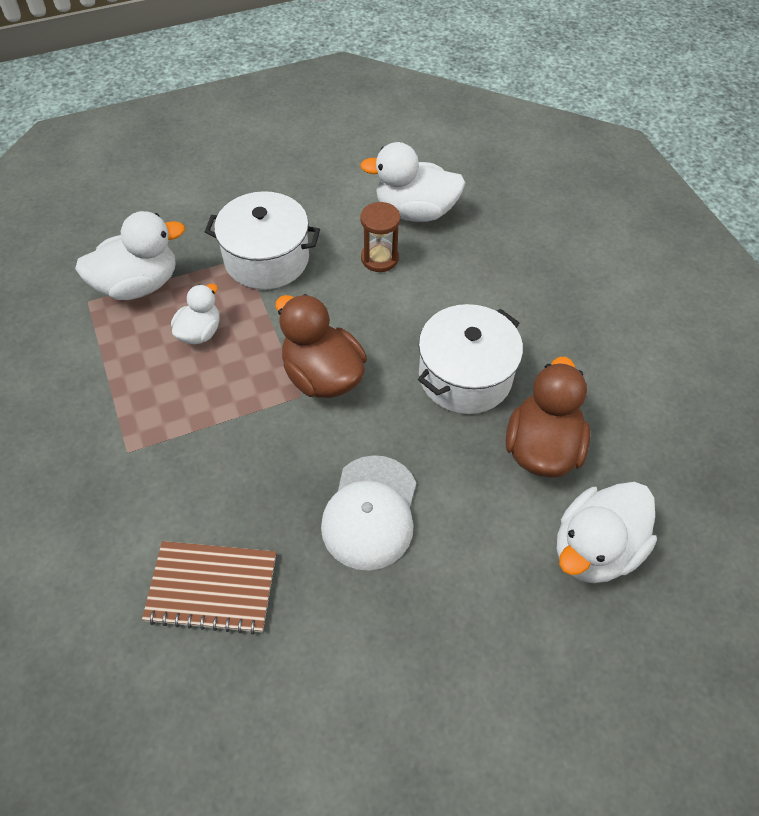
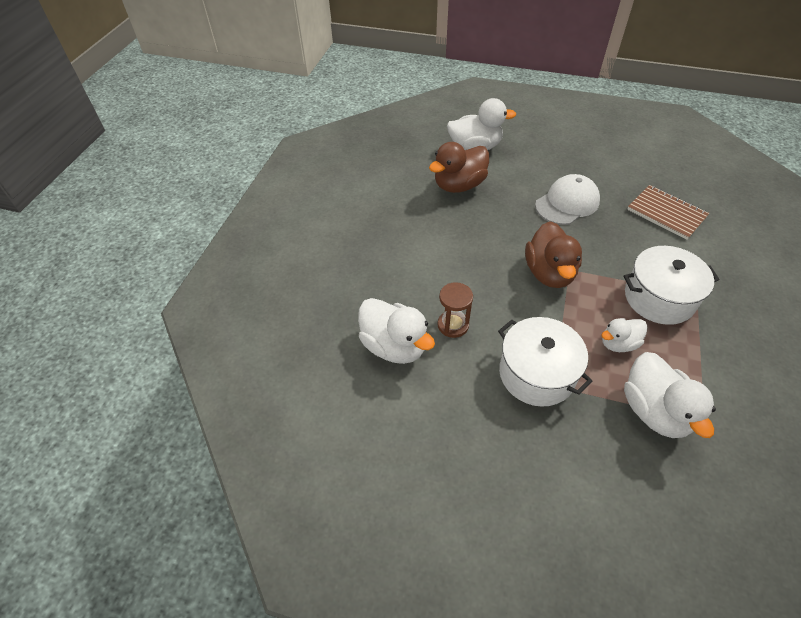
camera: 140 degrees left, 5 degrees down
(138, 285) = (654, 411): white duck -> white duck turned 120 degrees counterclockwise
(465, 376) = (465, 231): white pot -> white pot (659, 298)

